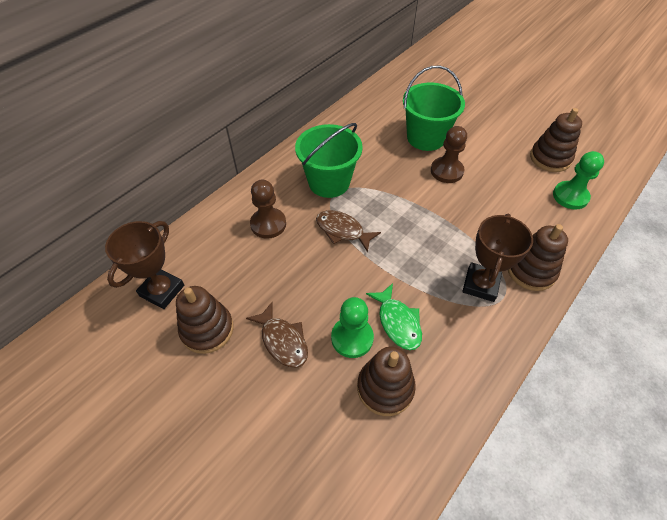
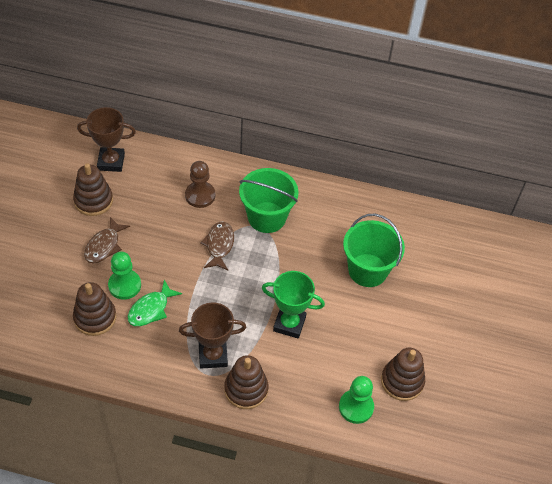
camera: 60 degrees right, 0 degrees up
(446, 171) = (331, 299): brown pawn -> none
(463, 210) = (289, 324): none -> green trophy

